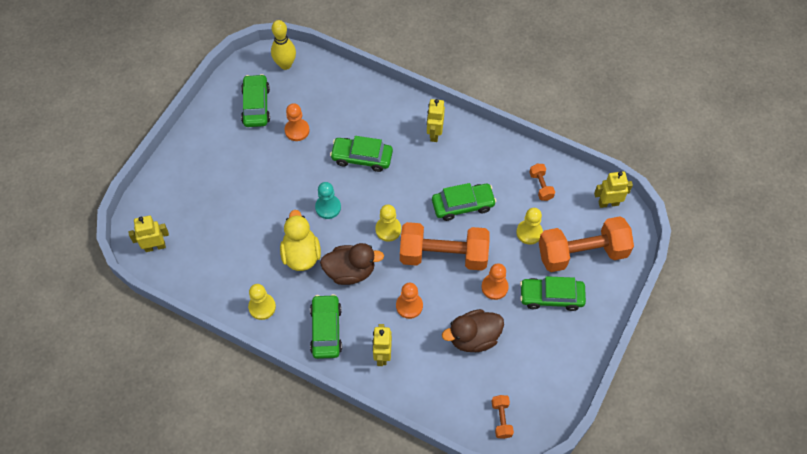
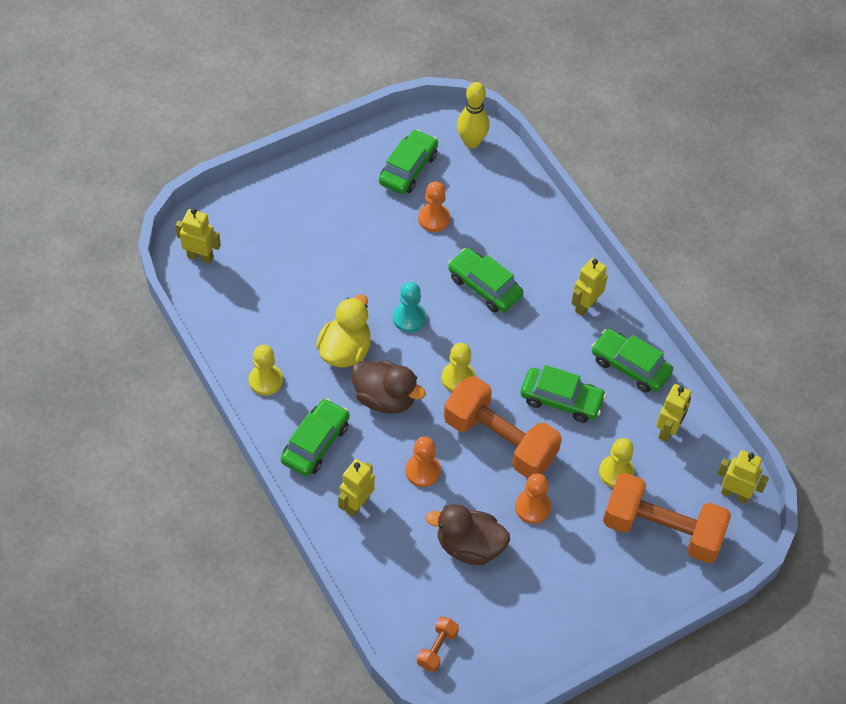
camera: 30 degrees right, 5 degrees down
(541, 186) = (668, 430): orange dumbbell -> yellow robot
(551, 297) = (590, 556): green car -> green car (630, 366)

